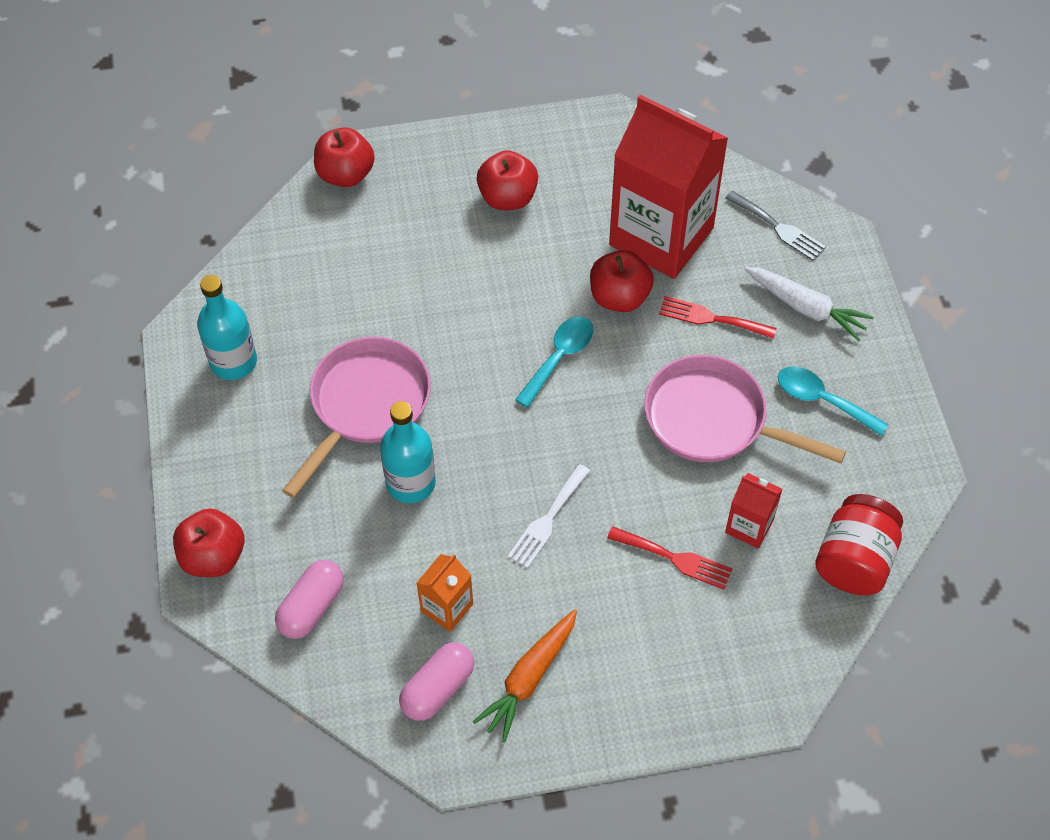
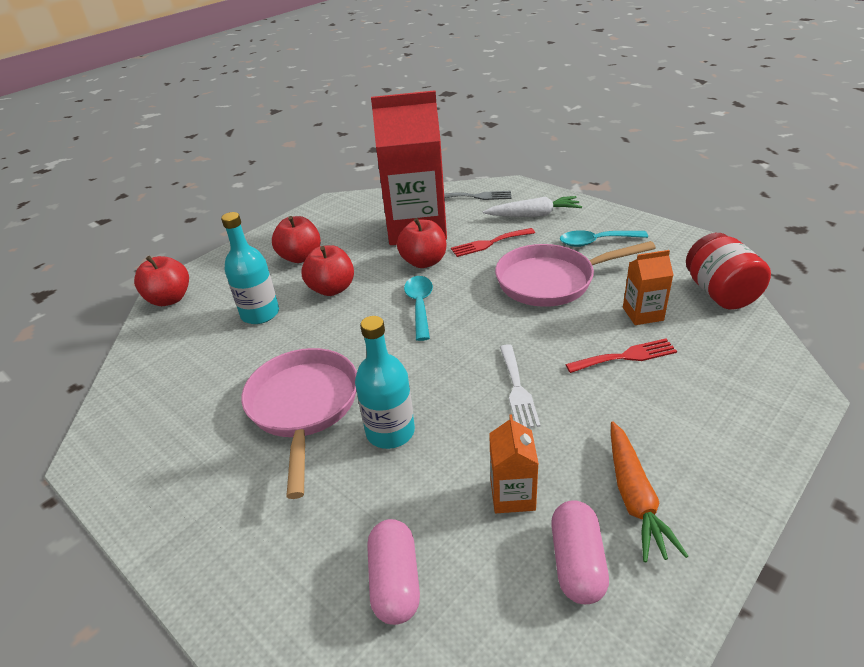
camera: 35 degrees left, 20 degrees down
(213, 557) = (255, 610): red apple -> red apple (332, 289)
(233, 362) = (157, 446): turquoise bottle -> turquoise bottle (260, 314)
(749, 526) = (642, 314): red carton -> orange carton

